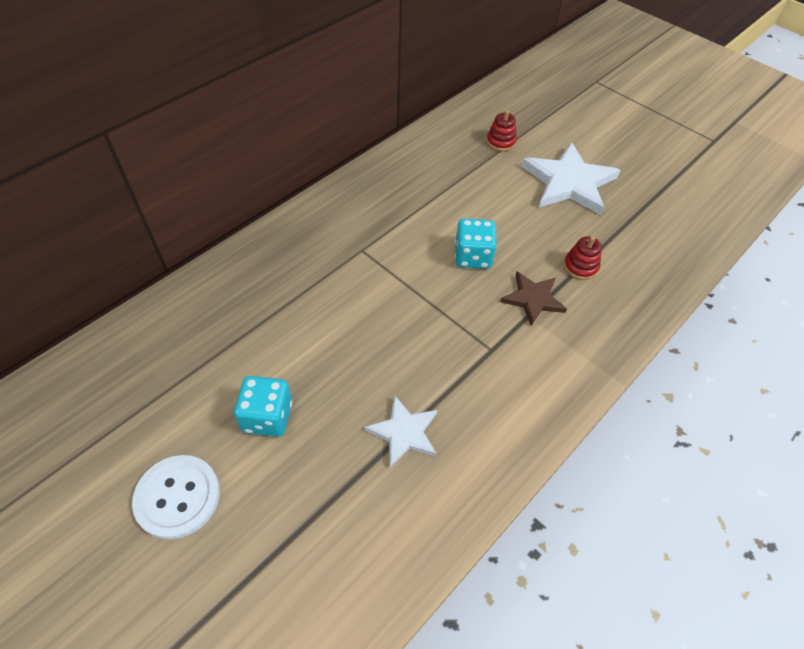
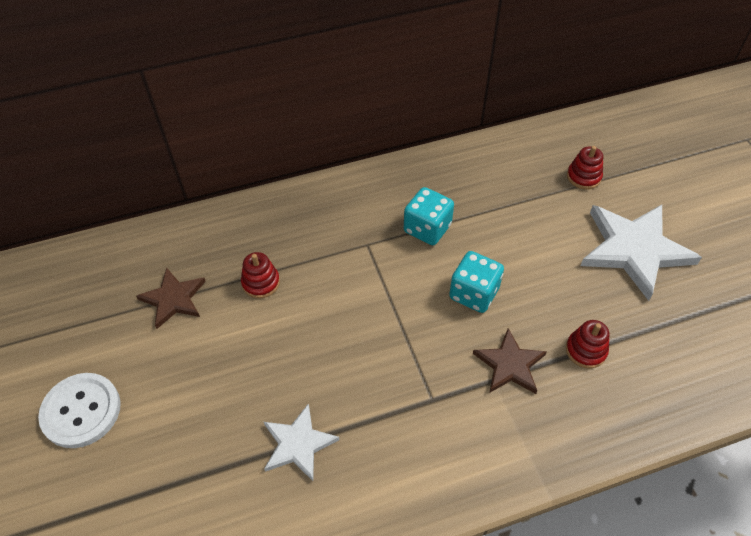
camera: 30 degrees right, 0 degrees up
(210, 360) = (173, 299): none -> brown star
(267, 417) = (190, 373): turquoise dice -> turquoise dice (427, 228)
(286, 315) = (261, 283): none -> red stacking toy

